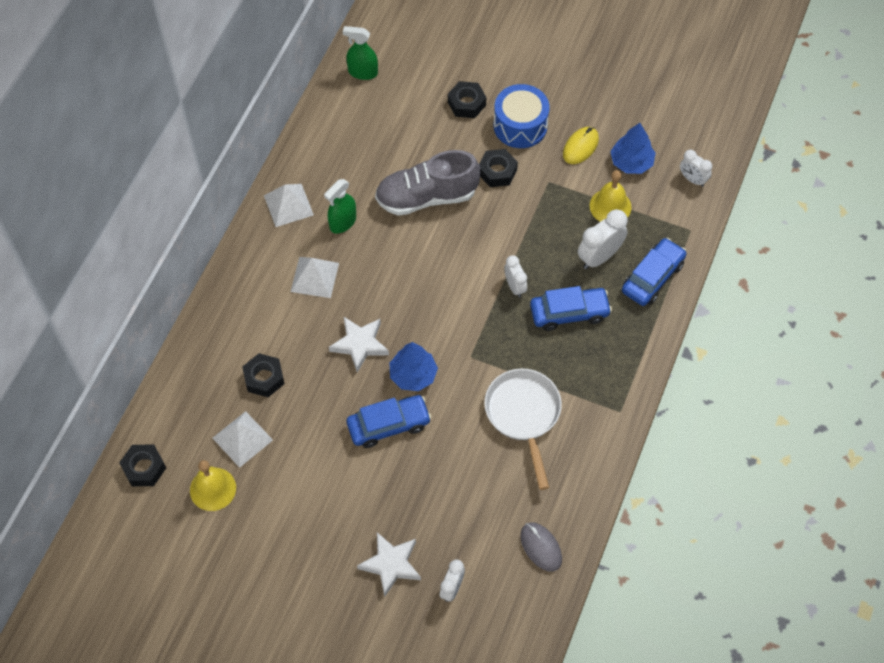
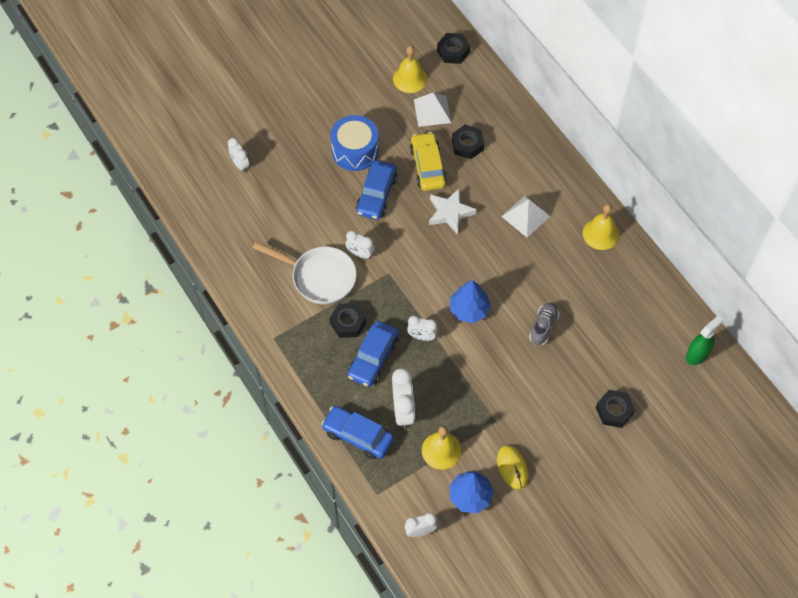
camera: 125 degrees right, 0 degrees up
(288, 205) = (600, 234): white pyramid -> yellow bell
(318, 399) = (428, 166): none -> yellow car
(342, 222) = (560, 259): green spray bottle -> none
(391, 564) = (282, 142): white star -> none
(413, 375) = (402, 230): blue tree -> blue tree (469, 309)
(426, 197) = (543, 327): grey shoe -> grey shoe, size x0.52
(469, 395) = (360, 254): none -> white clock
(497, 171) = (532, 390): black nut -> black nut (348, 323)
(520, 125) = (564, 436): blue drum -> blue drum (355, 151)
(541, 547) = (223, 228): grey mouse -> none
(652, 277) = (358, 436): blue car -> blue car turned 135 degrees clockwise

